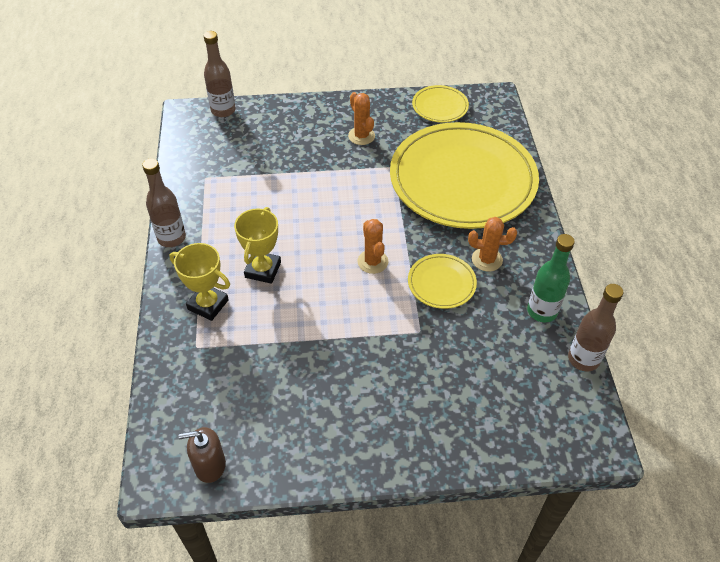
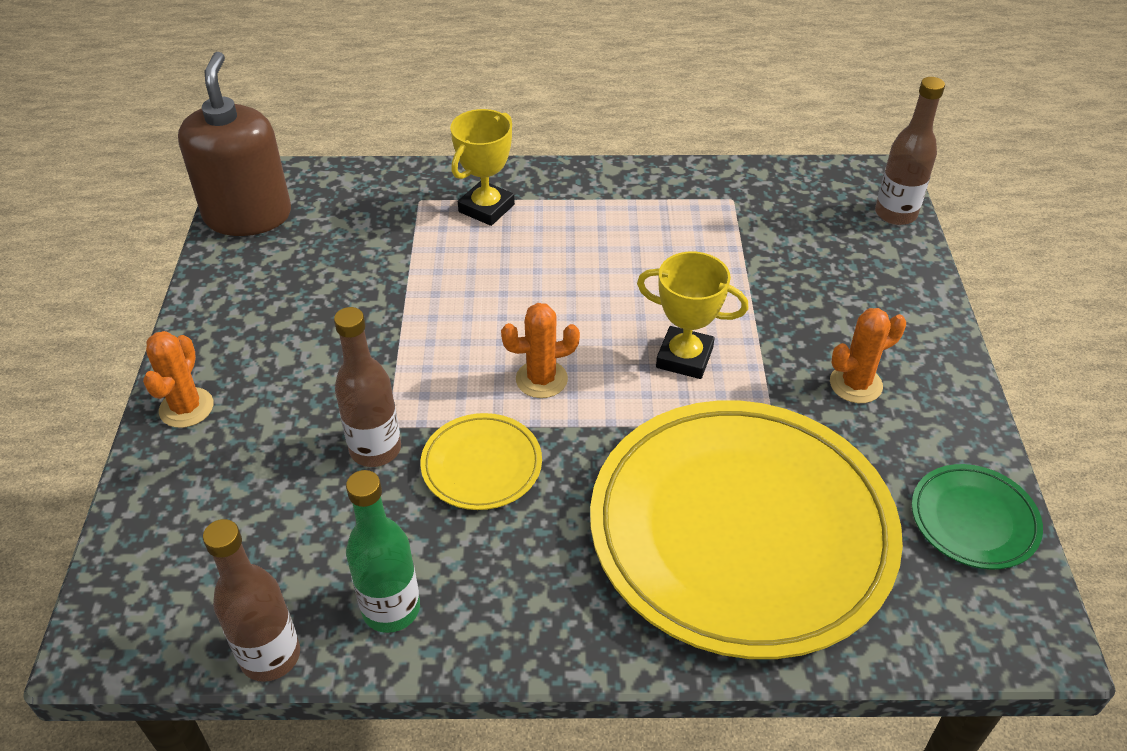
camera: 95 degrees right, 5 degrees down
(171, 238) = (610, 173): brown bottle -> brown bottle (375, 449)
(210, 465) = (248, 215): brown soap dispenser -> brown soap dispenser, size x1.87
(263, 270) = (540, 258): yellow trophy -> yellow trophy (684, 357)
(440, 106) = (974, 520): yellow plate -> green plate
(487, 260) = (527, 540): orange cactus -> orange cactus (186, 408)

